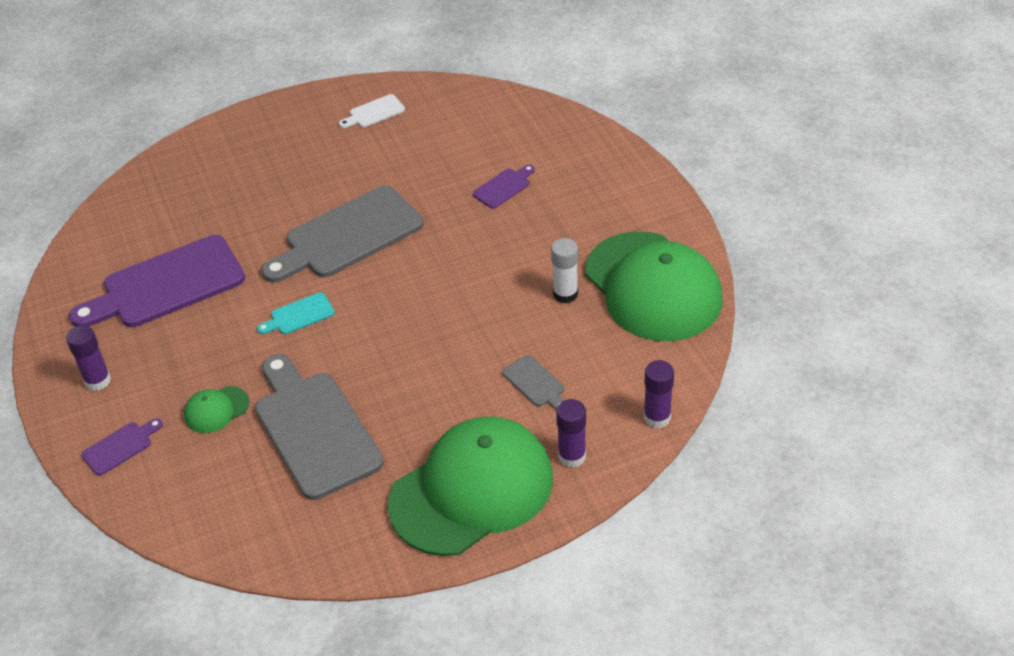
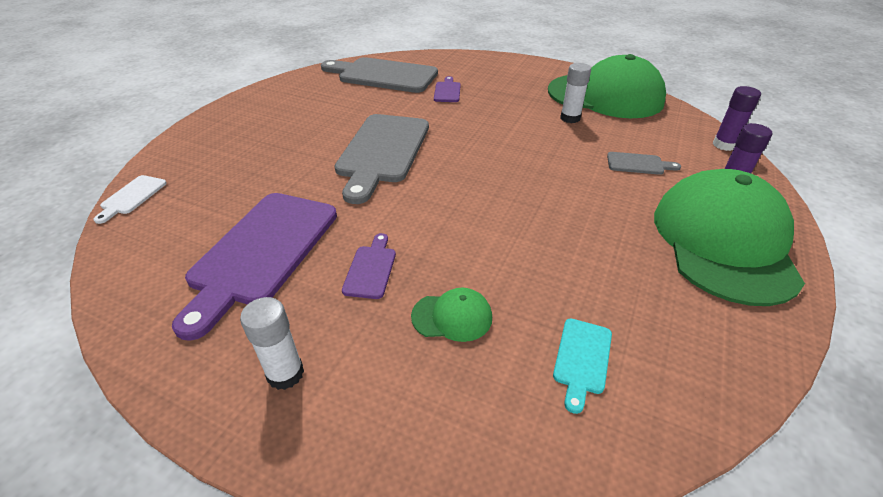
camera: 45 degrees left, 5 degrees down
(98, 381) = (285, 374): purple glue stick -> white glue stick
(120, 447) = (400, 422): purple cutting board -> purple cutting board (371, 269)
(216, 410) = (452, 317): green cap -> green cap turned 105 degrees counterclockwise
(299, 315) = (419, 211): turquoise cutting board -> turquoise cutting board (582, 359)
(314, 429) = (557, 276): grey cutting board -> grey cutting board (383, 75)
(374, 112) = (303, 91): white cutting board -> white cutting board (132, 197)

